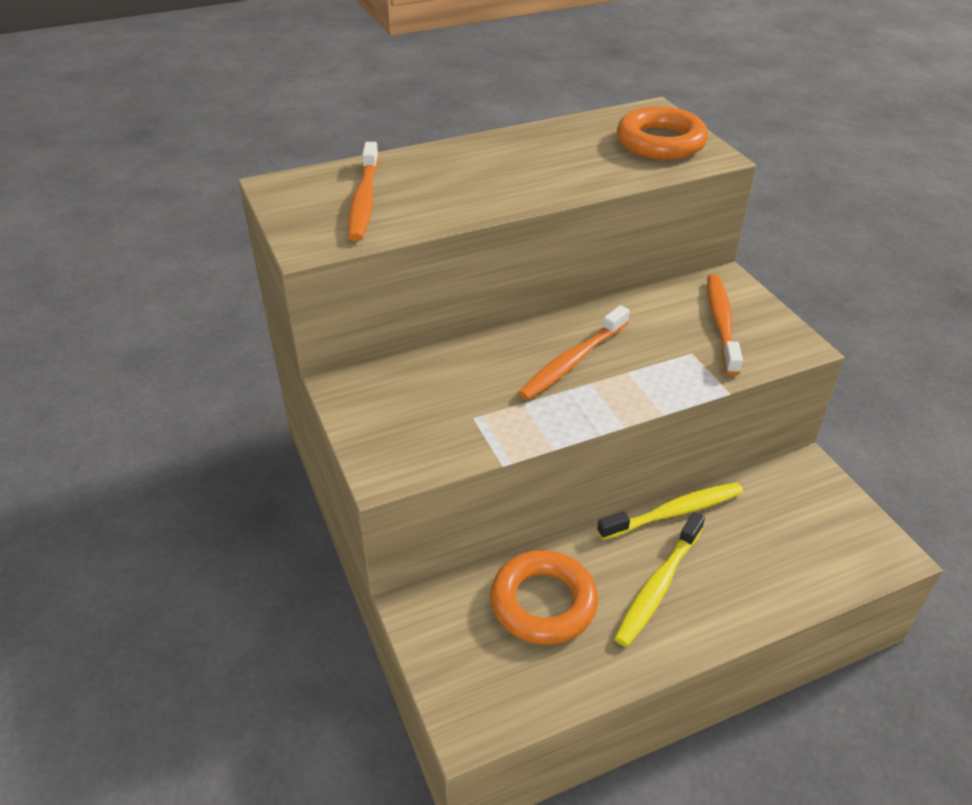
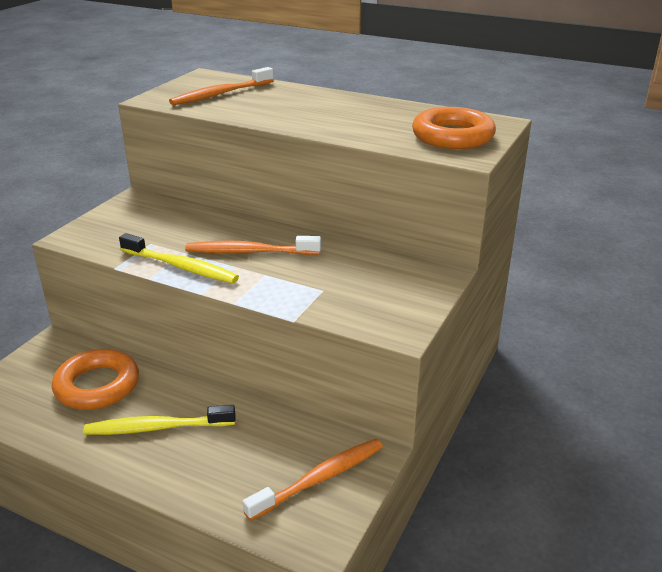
camera: 50 degrees right, 10 degrees down
(674, 512) = (240, 405): yellow toothbrush -> yellow toothbrush (181, 266)
(721, 323) = (378, 289): orange toothbrush -> orange toothbrush (319, 479)

